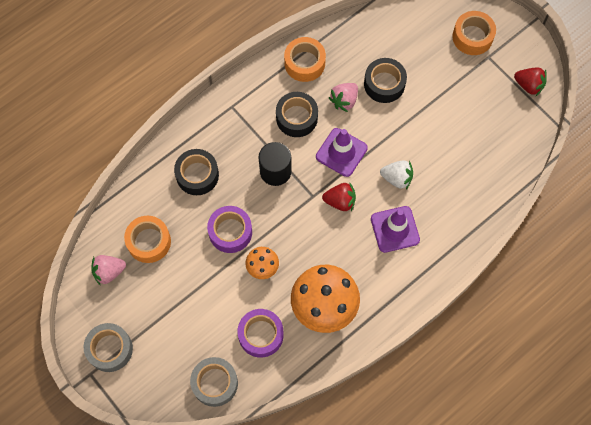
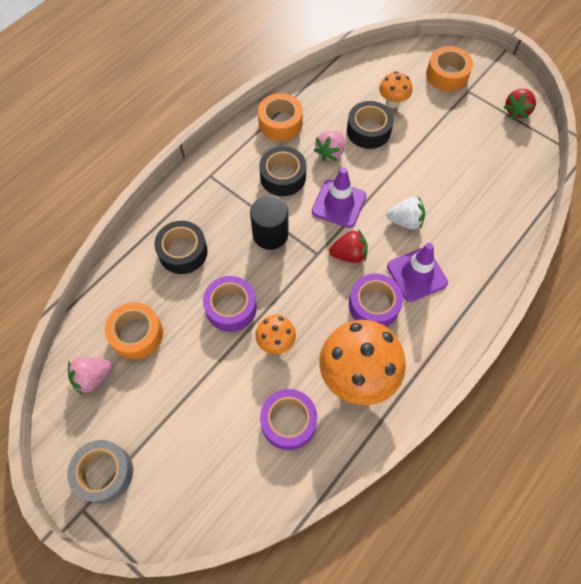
camera: 10 degrees left, 5 degrees down
(215, 383) = (242, 493): grey tape -> none
(351, 250) = (374, 305): none -> purple tape
(413, 58) = (392, 102): none -> orange mushroom
(528, 85) = (517, 111): red strawberry -> red strawberry turned 105 degrees clockwise

